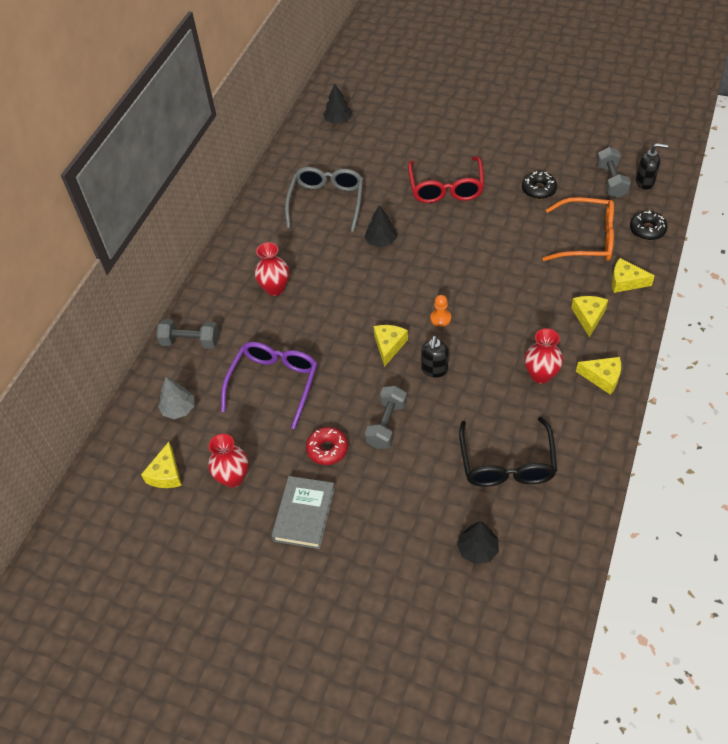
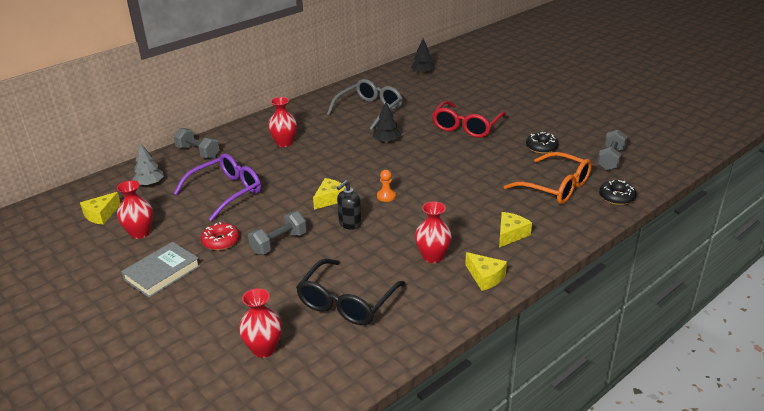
camera: 25 degrees right, 20 degrees down
(477, 549) = (264, 349): black tree -> red vase
(625, 281) = (566, 223): yellow cheese -> none
(645, 182) = (641, 168): black soap dispenser -> none

